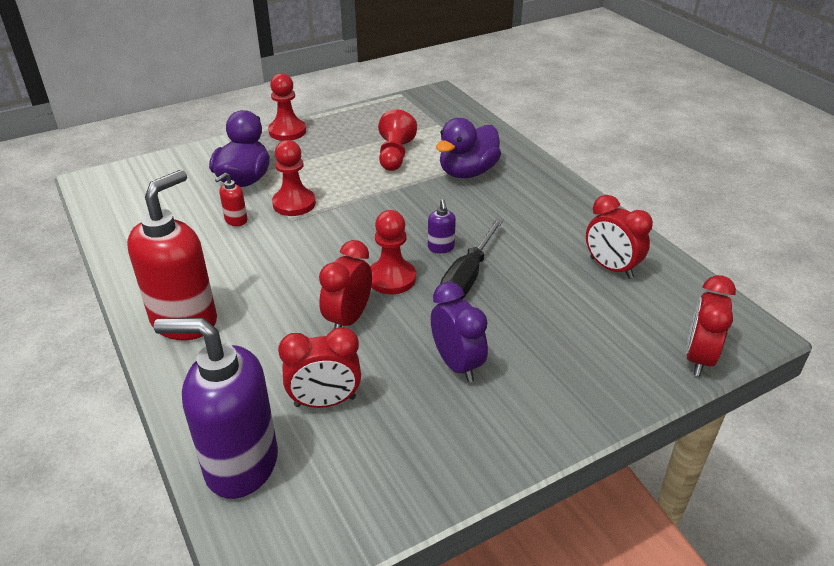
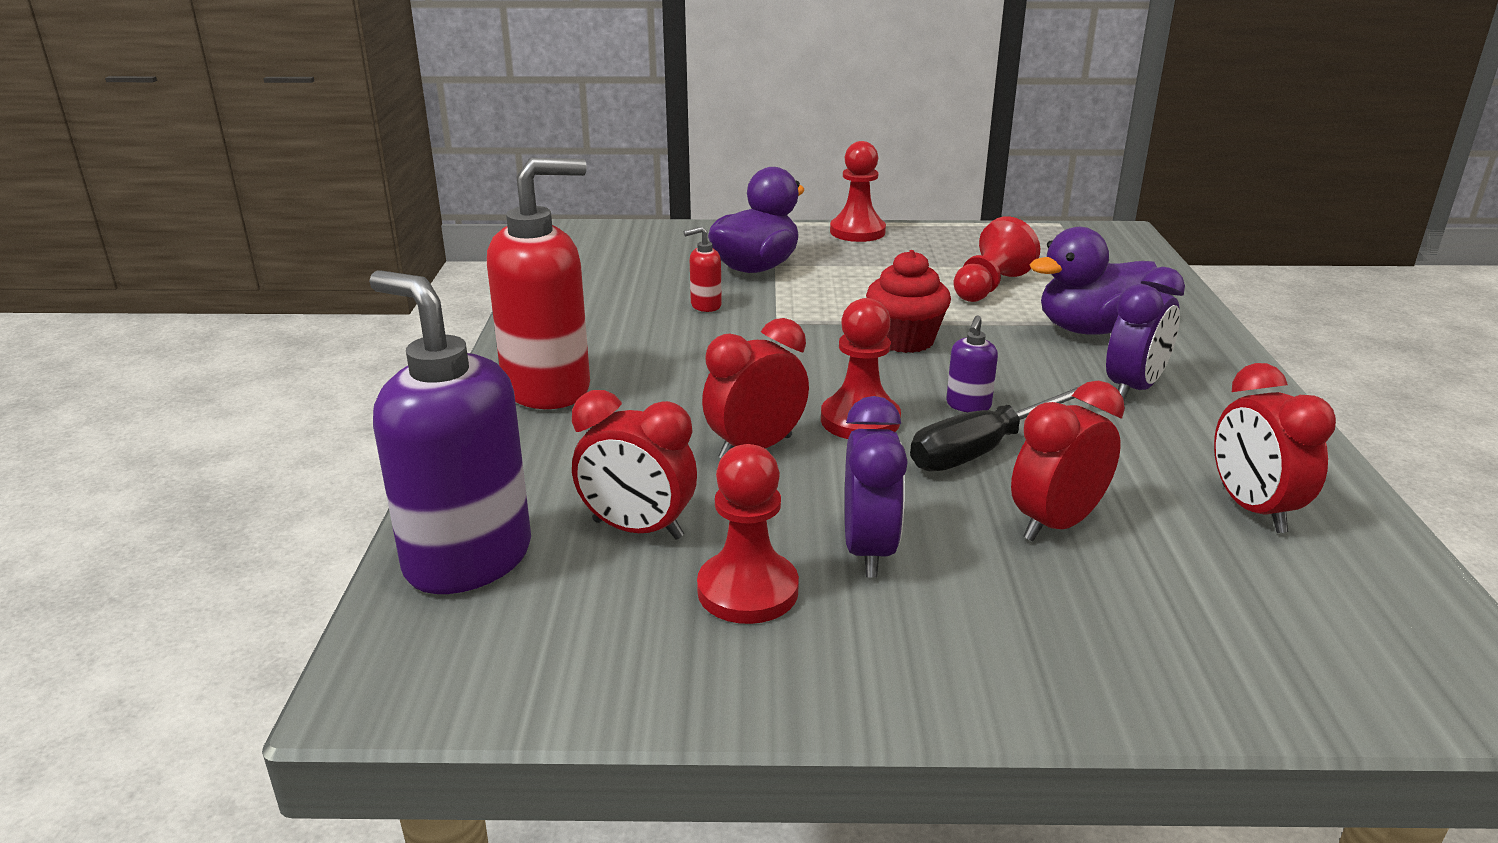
camera: 30 degrees right, 10 degrees down
(294, 204) = (797, 306): red pawn -> red pawn (747, 590)
(375, 211) = (904, 340): none -> red cupcake
(514, 208) = (1133, 389): none -> purple clock
(698, 358) = (1336, 691): red clock -> red clock (1056, 524)

